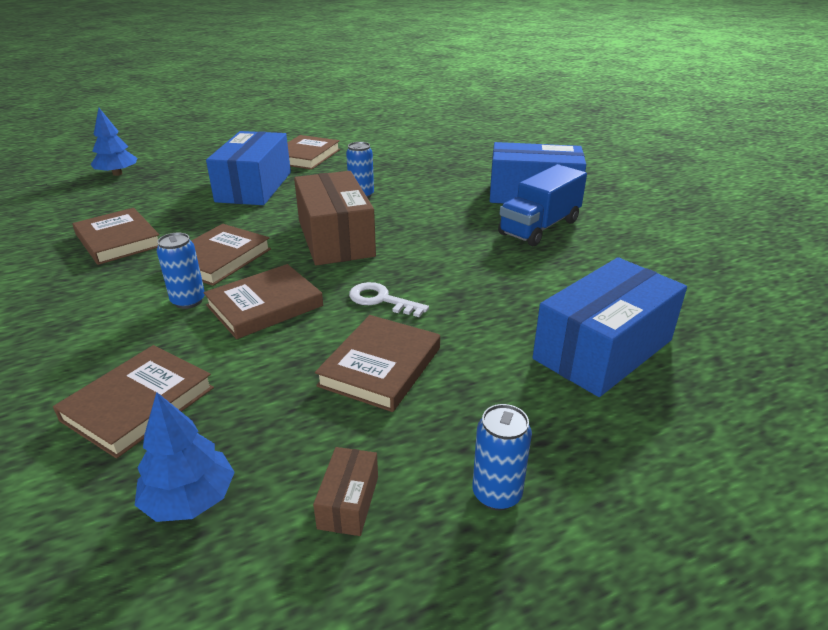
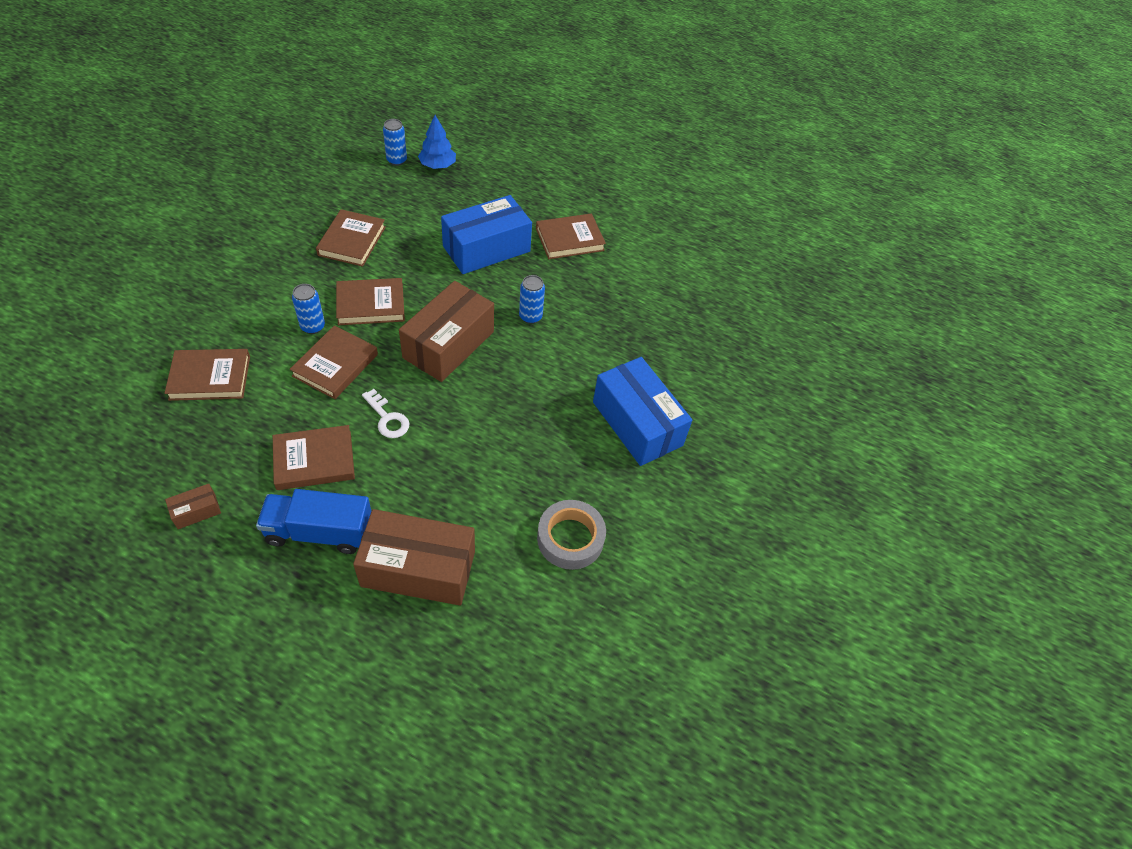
camera: 45 degrees right, 20 degrees up
(189, 499) = (160, 448): blue tree -> none
(265, 306) = (335, 365): brown book -> brown book turned 75 degrees counterclockwise
(381, 300) = (387, 418): white key -> white key turned 150 degrees clockwise
(497, 494) = (240, 572): blue can -> blue can (396, 160)
(539, 227) = (575, 455): blue truck -> blue truck (320, 532)
(603, 349) = (418, 568): blue box -> brown box
(630, 259) = (570, 538): none -> grey tape

